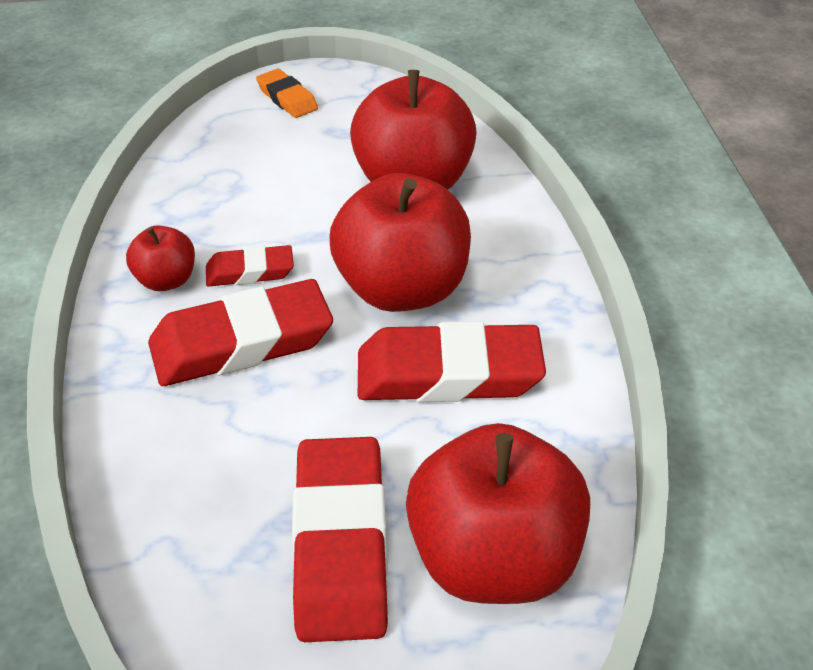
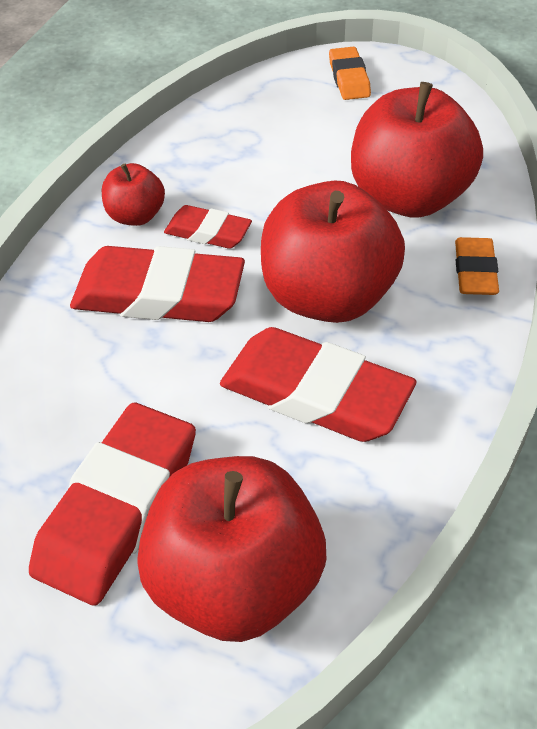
camera: 30 degrees right, 5 degrees up
(510, 226) = (475, 271): none -> orange eraser

